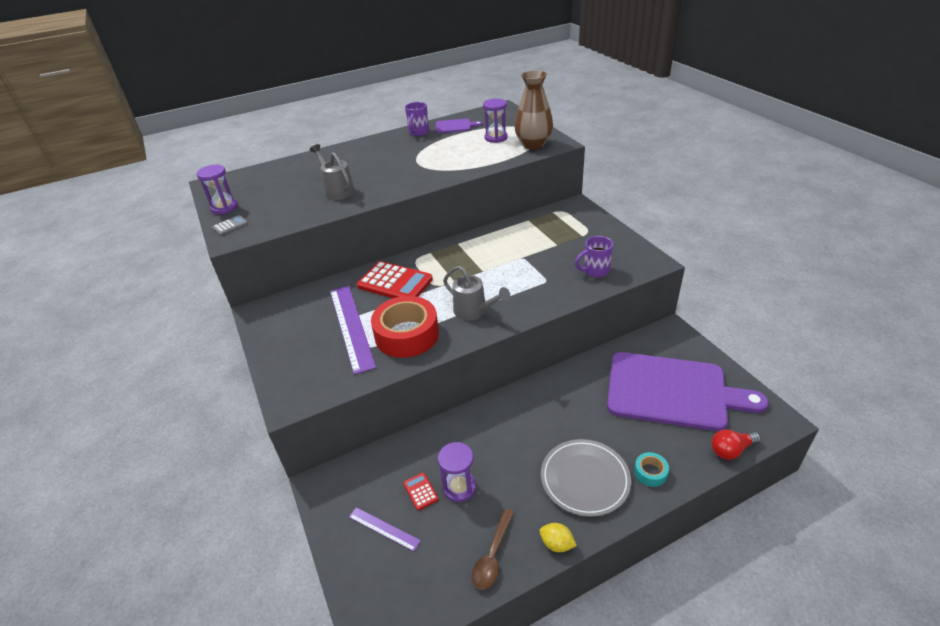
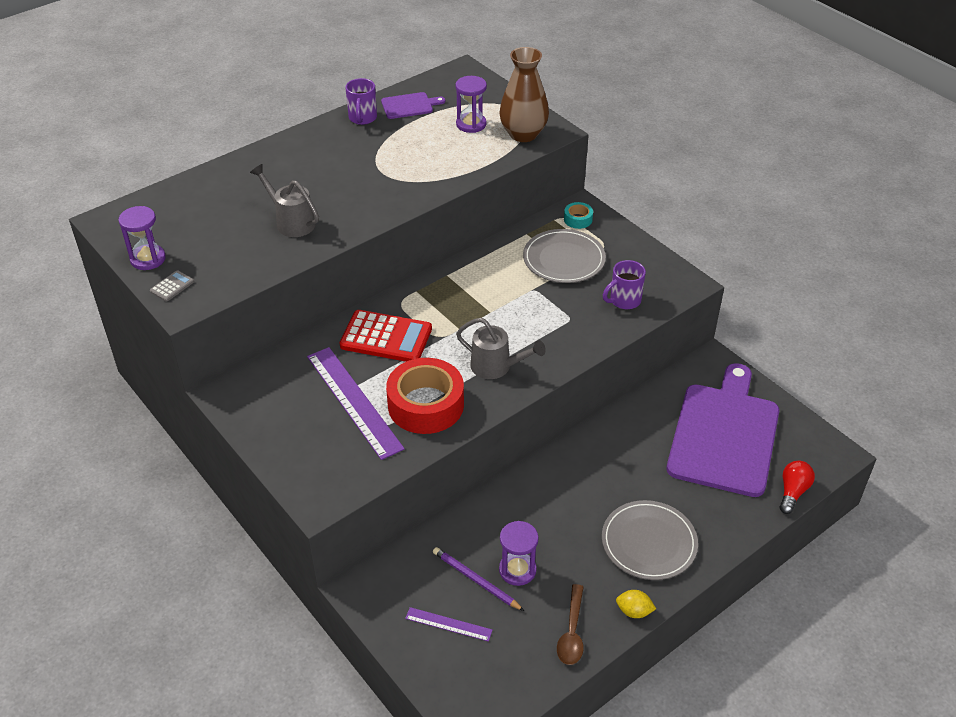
camera: 15 degrees left, 5 degrees up
(420, 491) = (476, 580): red calculator -> purple pencil
(553, 238) = (564, 259): none -> grey plate
(650, 472) = (714, 526): turquoise tape -> turquoise tape (578, 219)
(672, 391) = (724, 435): purple cutting board -> purple cutting board turned 75 degrees counterclockwise
(731, 450) = (792, 492): red light bulb -> red light bulb turned 150 degrees clockwise

